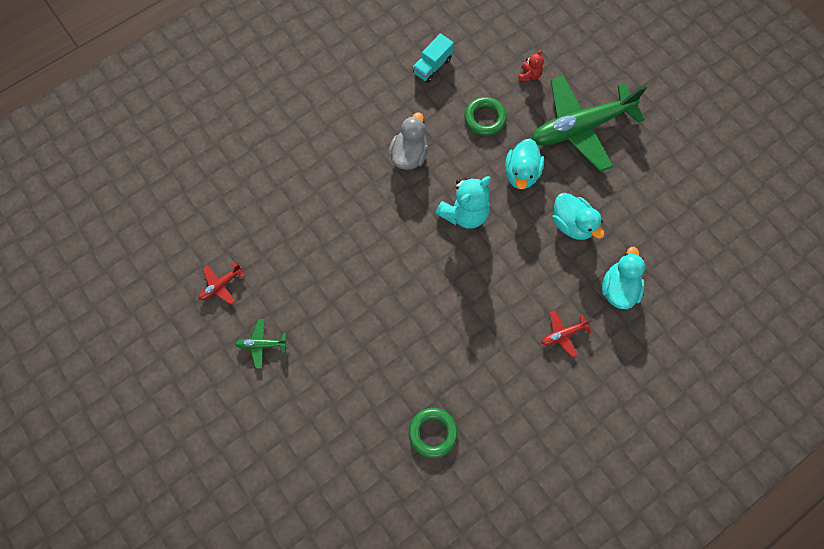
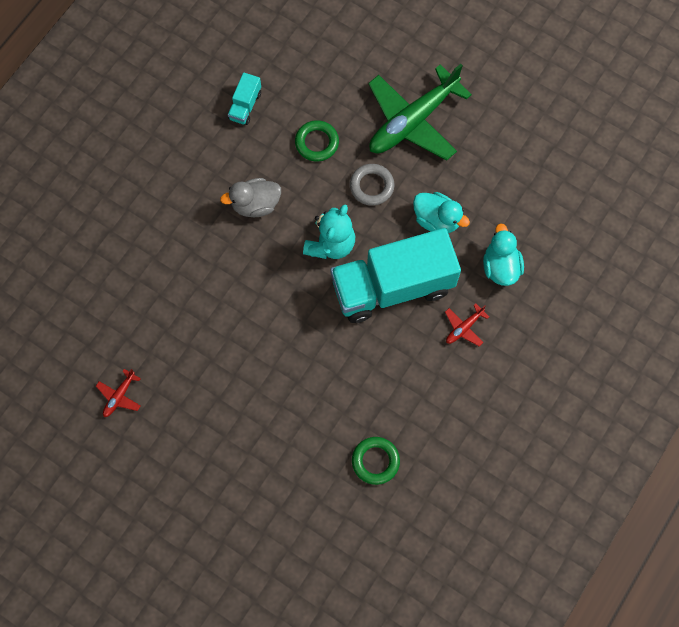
camera: 20 degrees left, 0 degrees up
(261, 344) = (182, 438): green plane -> none
(409, 155) = (255, 204): grey duck -> grey duck turned 105 degrees counterclockwise
(508, 272) = (392, 286): none -> turquoise truck
(521, 173) = (371, 186): turquoise duck -> grey ring
(529, 75) = (345, 84): red teddy bear -> none

